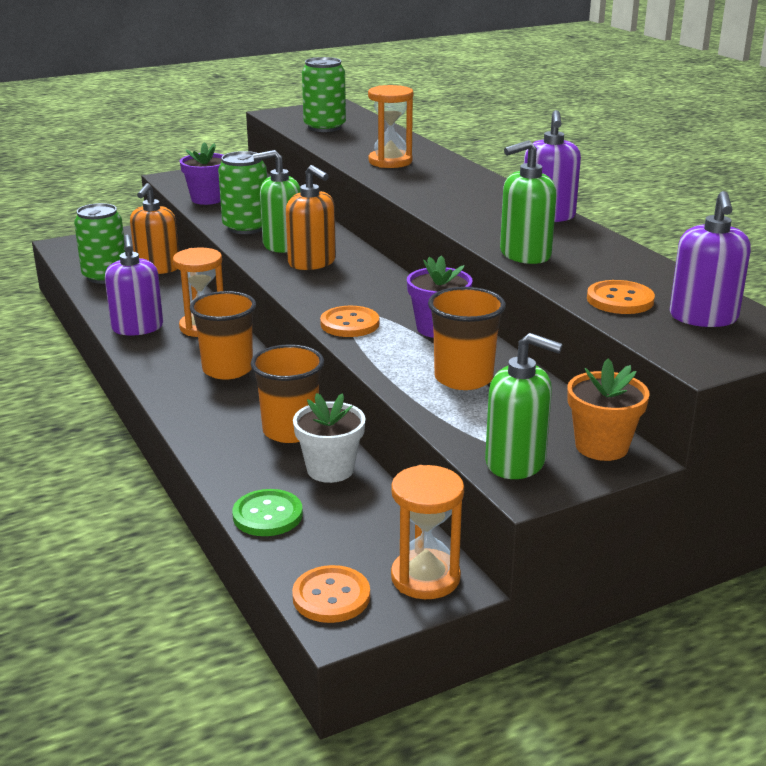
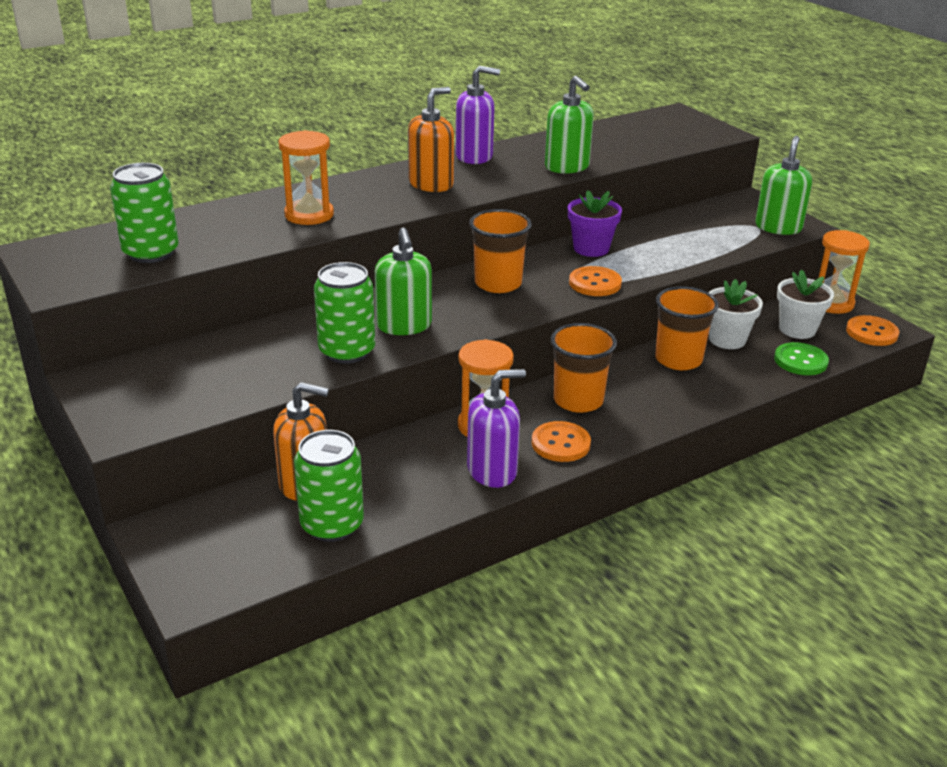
camera: 95 degrees left, 5 degrees up
(207, 199) = (232, 388): purple flower pot -> none
(312, 263) = (454, 306): orange soap dispenser -> orange soap dispenser (431, 184)
(349, 529) = (797, 329): none -> white flower pot
(463, 378) = (673, 240): orange cup -> orange cup (498, 283)
(601, 446) = (743, 204): orange flower pot -> none
(620, 300) = (642, 145): orange button -> orange button (560, 443)
(703, 317) = (659, 127): purple soap dispenser -> none

